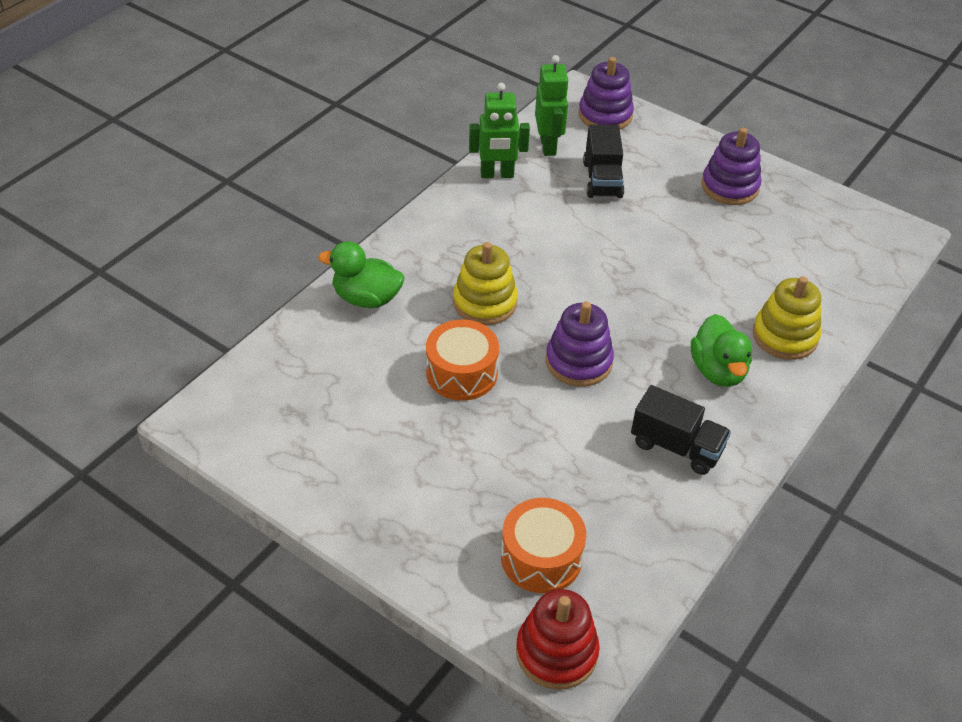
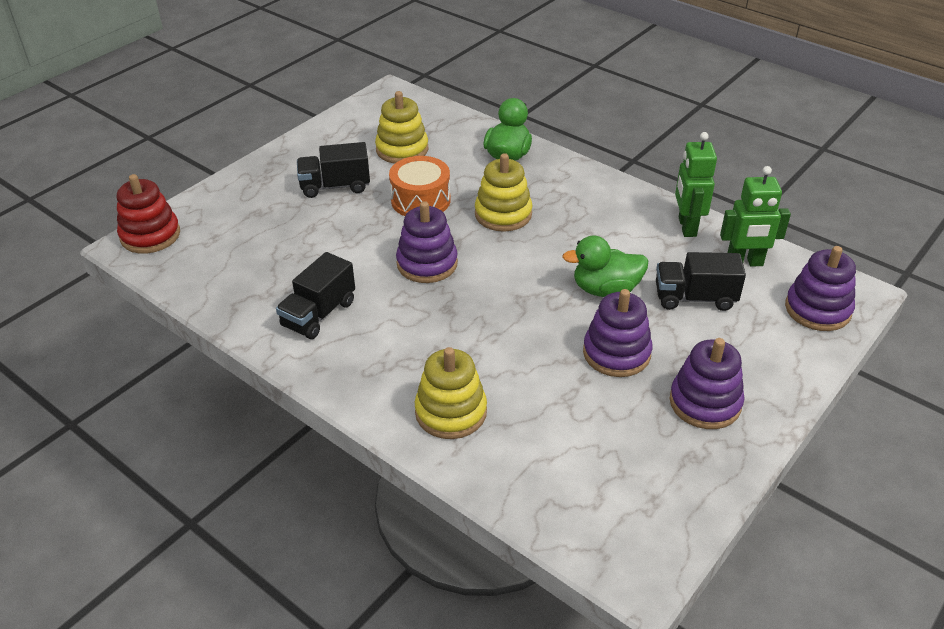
camera: 95 degrees right, 5 degrees down
(349, 397) = (402, 149): none -> yellow stacking toy
(434, 458) = (335, 186): none -> black truck
(541, 557) = (230, 232): orange drum -> none
(684, 231) = (616, 353): none -> purple stacking toy
(718, 370) = (406, 353): green duck -> green duck (605, 289)

